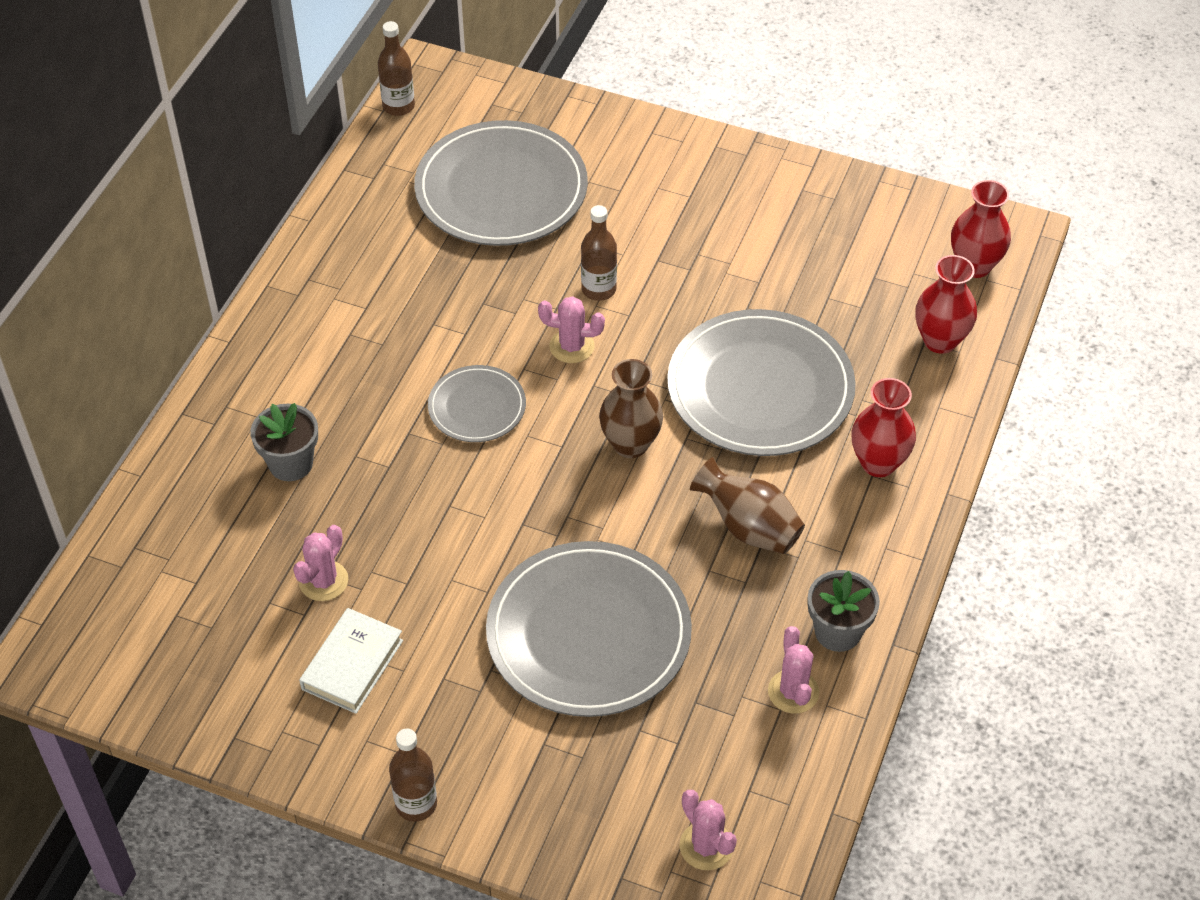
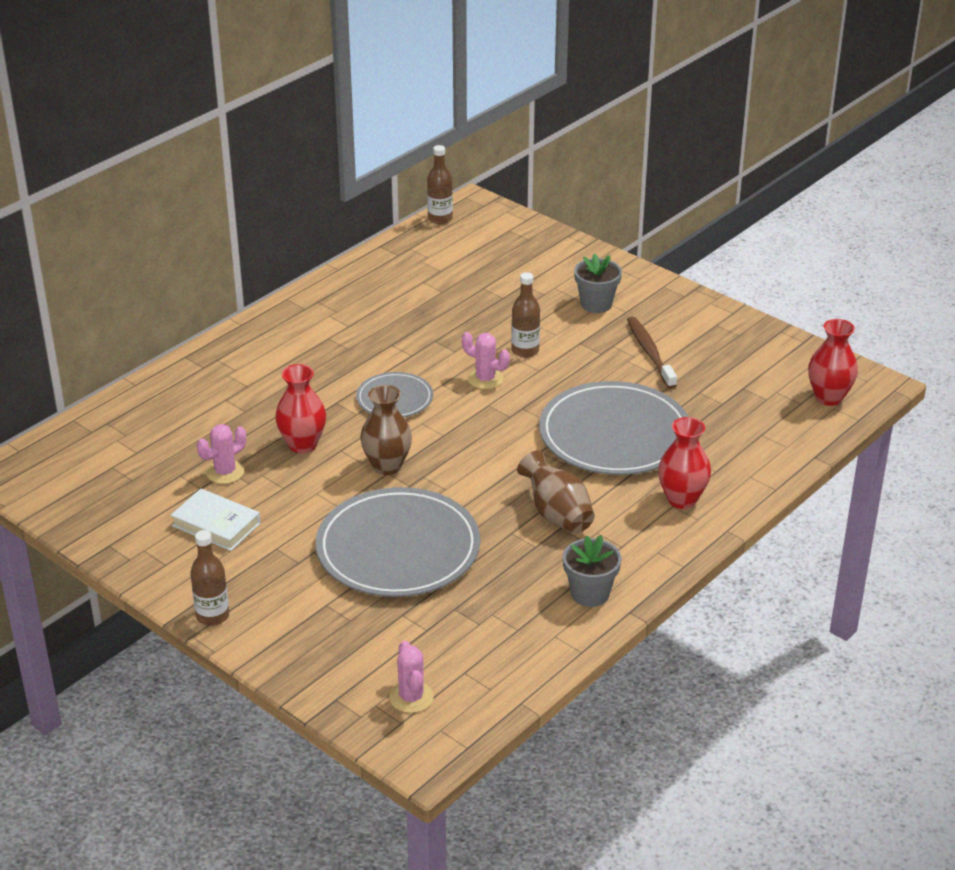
camera: 20 degrees right, 15 degrees down
(291, 463) = (242, 401): grey flower pot -> grey flower pot (596, 304)
(352, 665) = (216, 524): white book -> white book turned 75 degrees clockwise
(501, 189) = (486, 279): grey plate -> none
(630, 444) = (495, 445): brown vase -> brown vase (387, 466)
(745, 253) = (650, 353): none -> brown toothbrush
(793, 692) = (533, 621): pink cactus -> none
(940, 340) = (774, 437): red vase -> red vase (302, 444)

